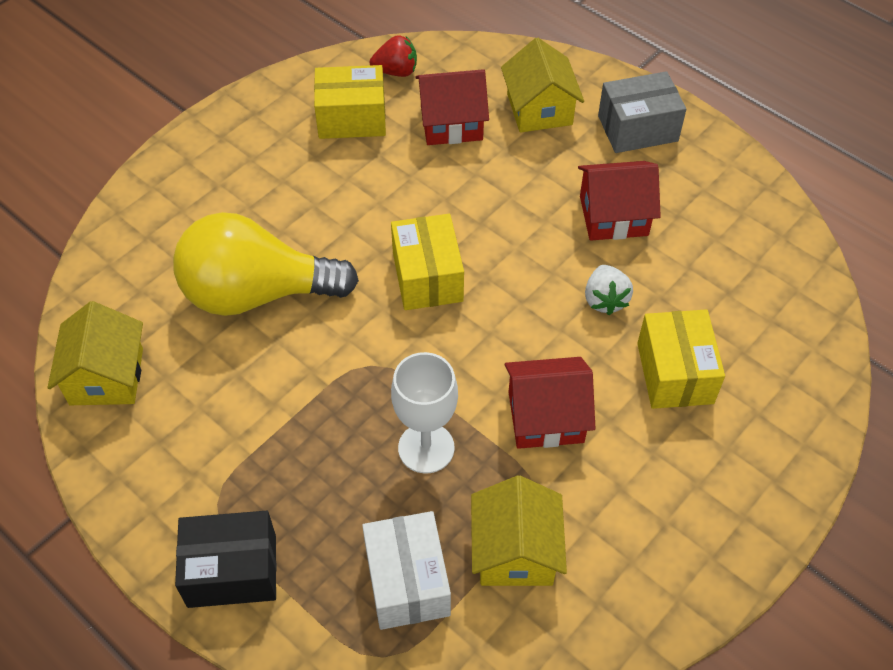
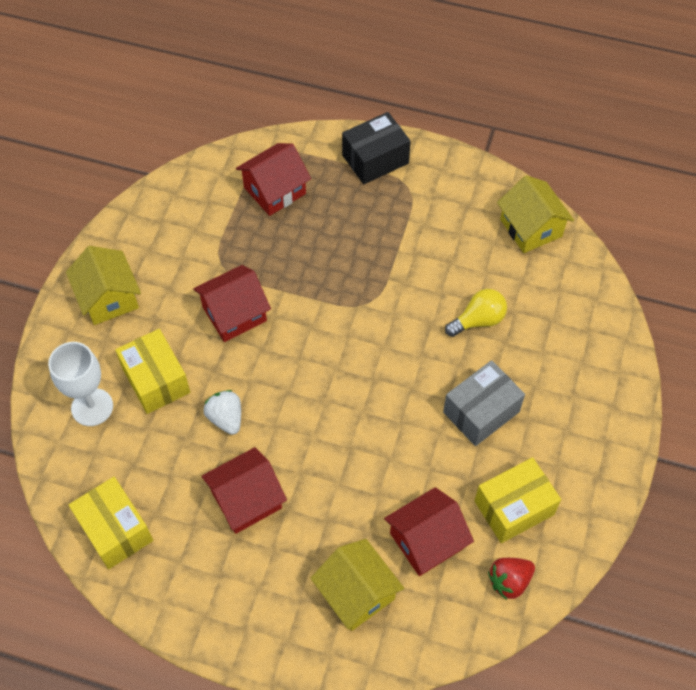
camera: 155 degrees right, 5 degrees up
(257, 293) = (478, 320): yellow light bulb -> yellow light bulb, size x0.49
(407, 581) = (275, 190): white box -> red house
(426, 448) = (302, 264): white goblet -> white goblet (92, 407)
(427, 277) = (366, 383): yellow box -> yellow box (115, 530)
(515, 551) = (220, 228): yellow house -> yellow house (108, 298)
(637, 128) = (258, 609): grey box -> grey box (481, 412)

